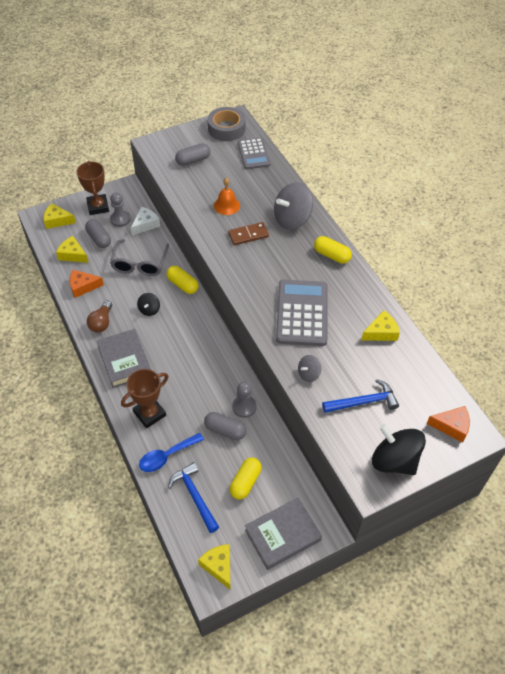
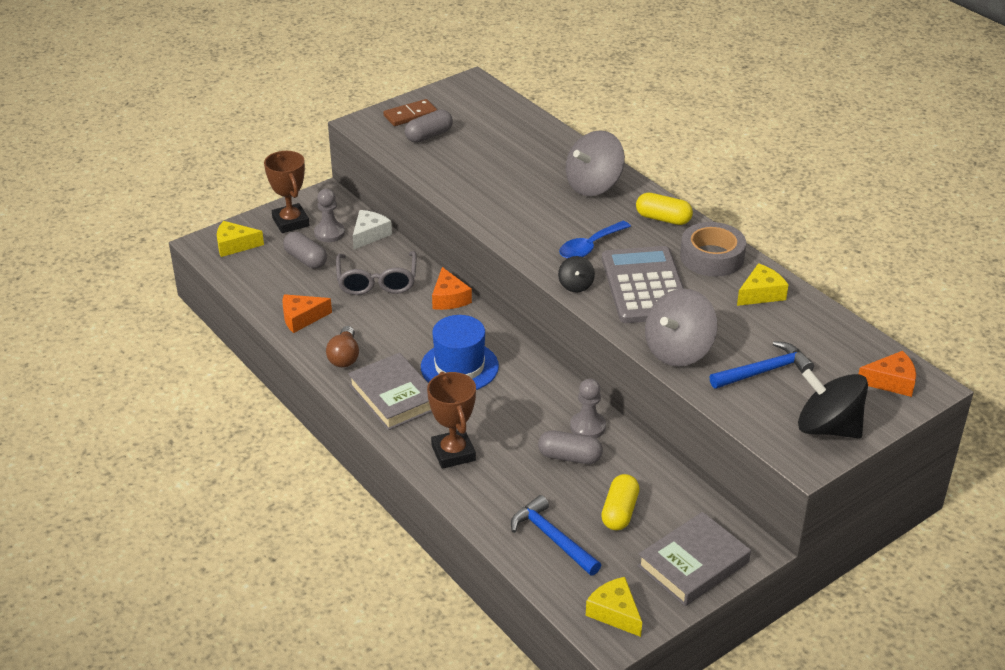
camera: 10 degrees left, 15 degrees down
(73, 255) = (273, 283): yellow cheese -> none
(149, 310) = (410, 333): black spinning top -> black spinning top (576, 285)
(149, 414) = (453, 453): brown trophy -> brown trophy turned 60 degrees counterclockwise
(166, 456) = (495, 498): blue spoon -> blue spoon (589, 247)
(173, 343) = (459, 367): none -> blue hat
(182, 285) = (449, 298): yellow capsule -> orange cheese
(226, 128) = (463, 95): grey tape -> grey tape (712, 257)
(226, 205) = (495, 180): orange bell -> none
(248, 235) = (538, 210): brown domino -> brown domino (410, 115)
(253, 154) = (513, 119): grey calculator -> none
(308, 374) = (678, 351): grey spinning top -> grey spinning top, size x2.03

